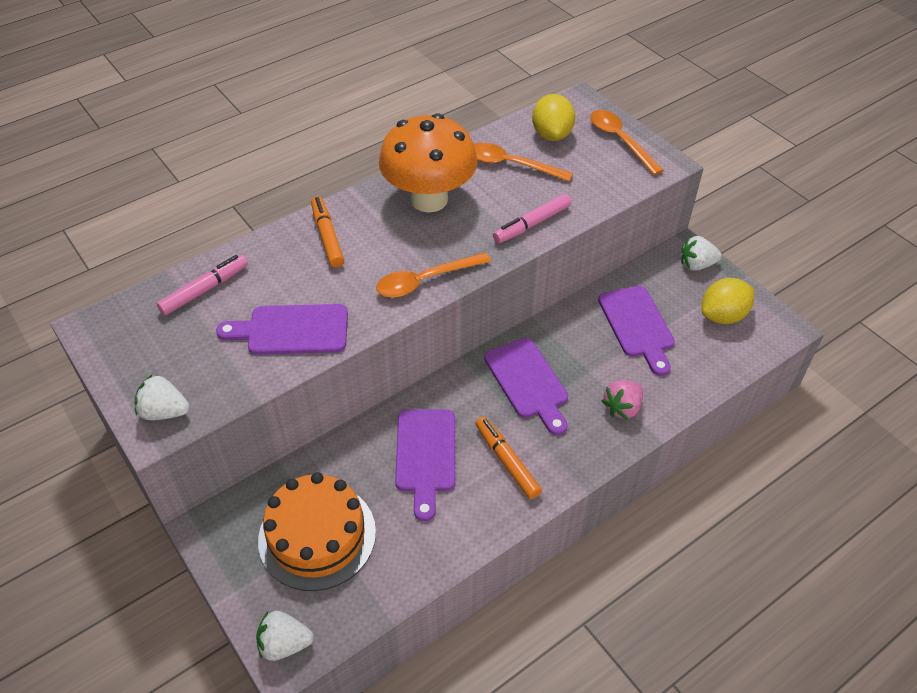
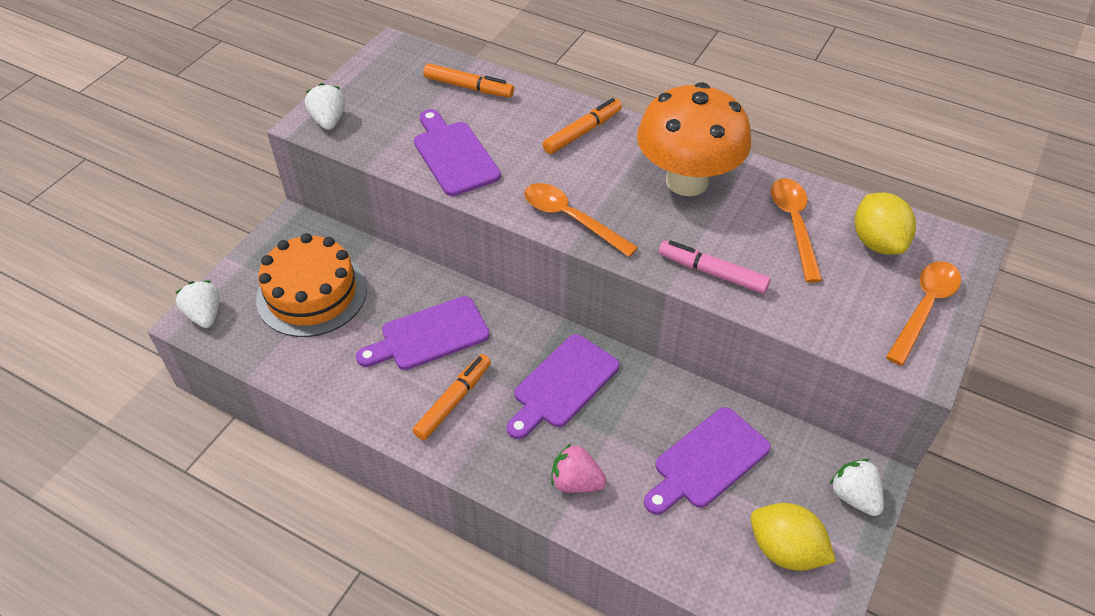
camera: 65 degrees right, 0 degrees up
(205, 290) = (468, 87): pink marker -> orange marker
(551, 134) = (877, 242): yellow lemon -> yellow lemon turned 75 degrees counterclockwise

